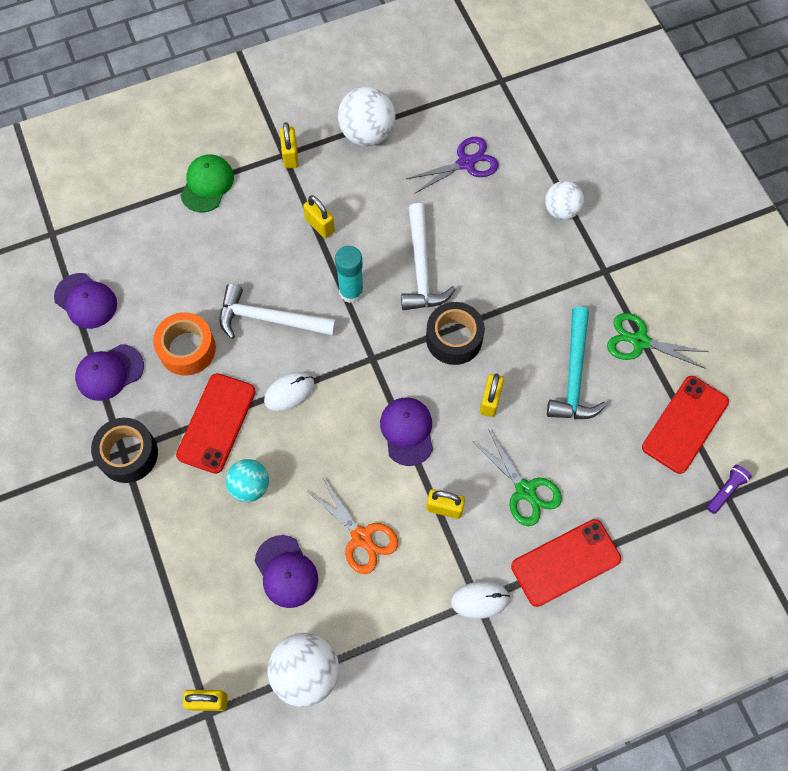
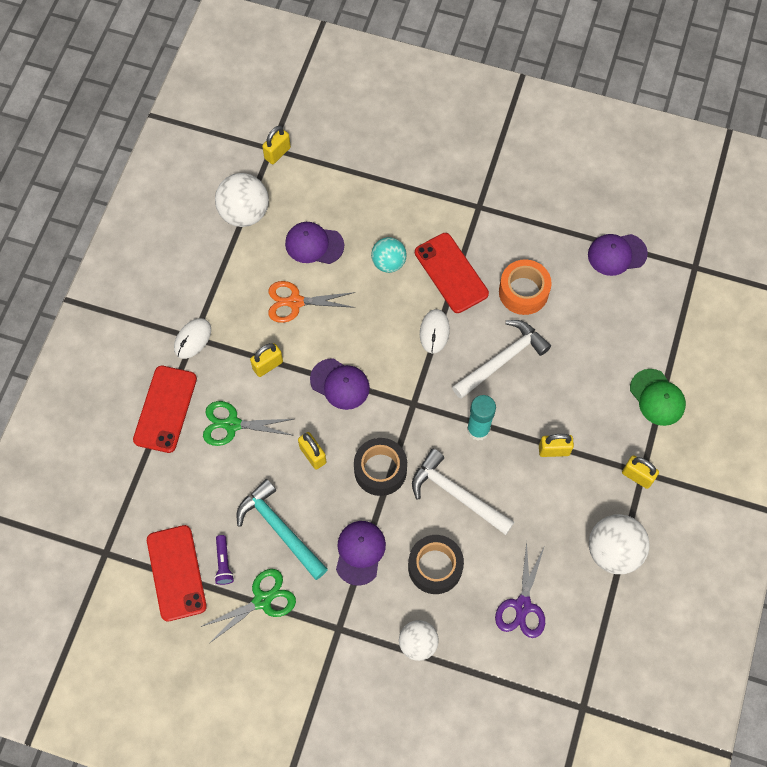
camera: 130 degrees right, 0 degrees up
(109, 372) = (545, 234): purple cap -> purple cap (360, 552)
(128, 454) = (474, 208): black tape -> black tape (435, 567)
(725, 490) = (109, 555): purple flashlight -> purple flashlight (223, 563)

